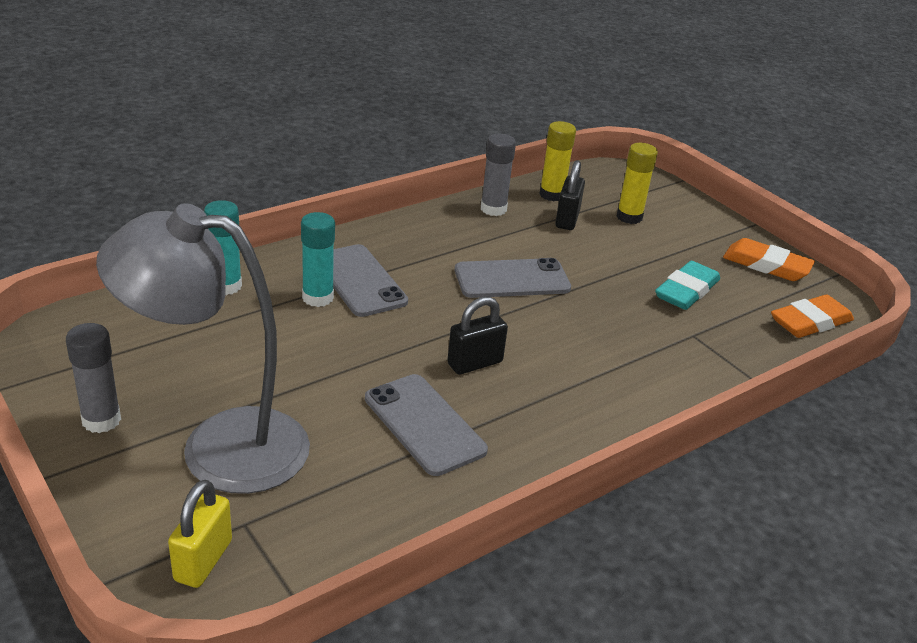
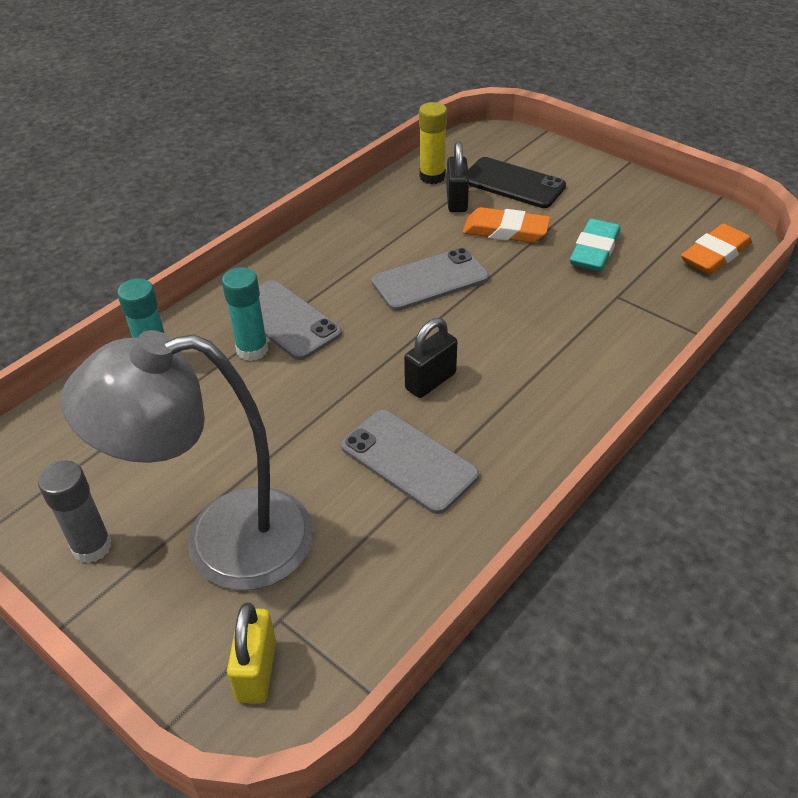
camera: 10 degrees left, 10 degrees up
(493, 209) = (383, 207): grey glue stick -> none
(629, 217) = (513, 183): yellow glue stick -> black phone
(766, 265) = (655, 204): orange eraser -> orange eraser (505, 231)

